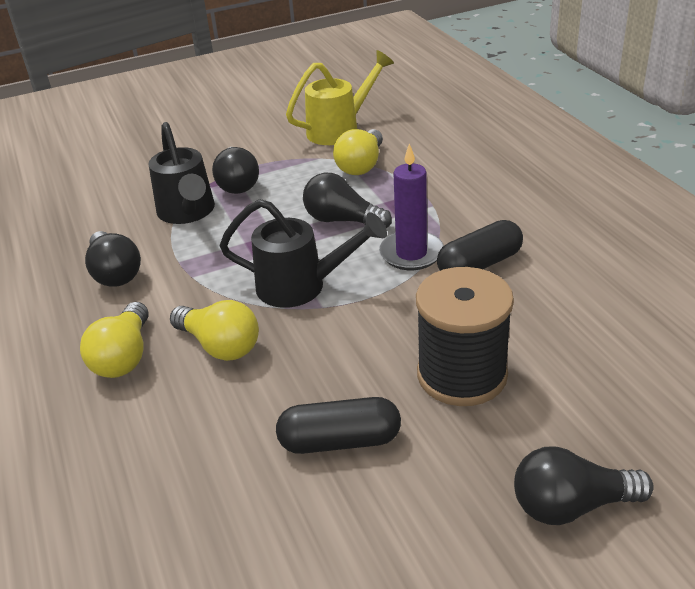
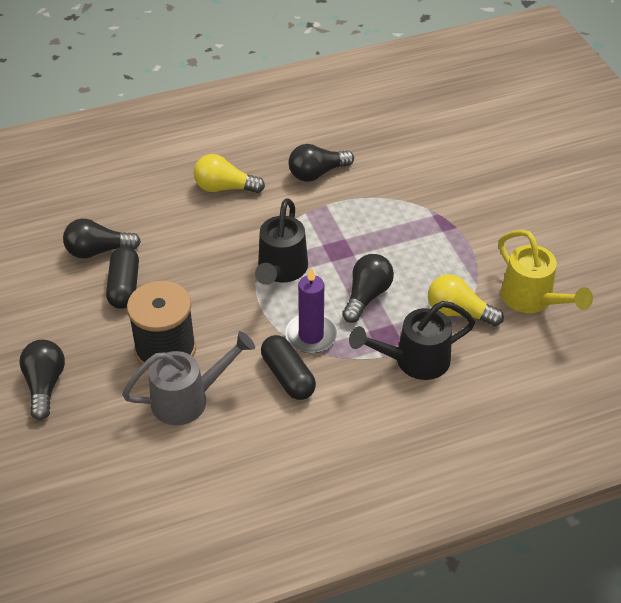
camera: 90 degrees right, 10 degrees up
(187, 213) = (392, 204): black watering can -> black watering can (414, 361)
(220, 346) = (224, 231): yellow light bulb -> none
(237, 183) = (435, 231): black light bulb -> black light bulb (98, 251)
(542, 341) = (188, 399): none -> grey watering can

